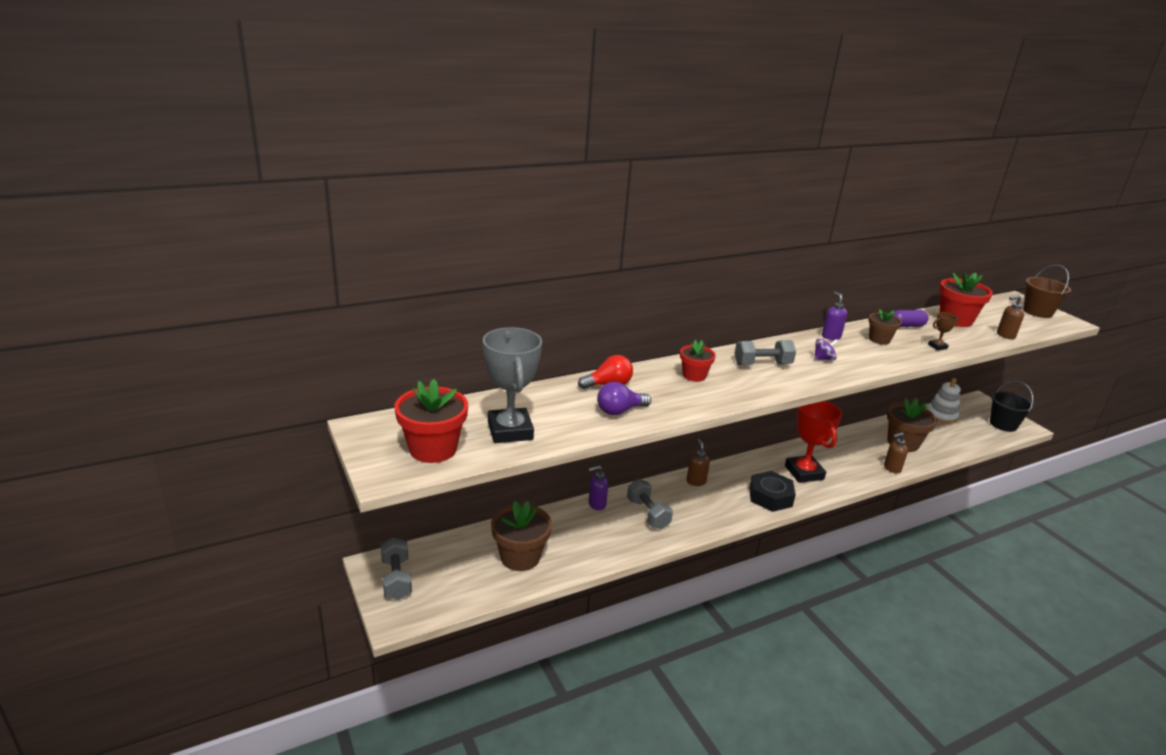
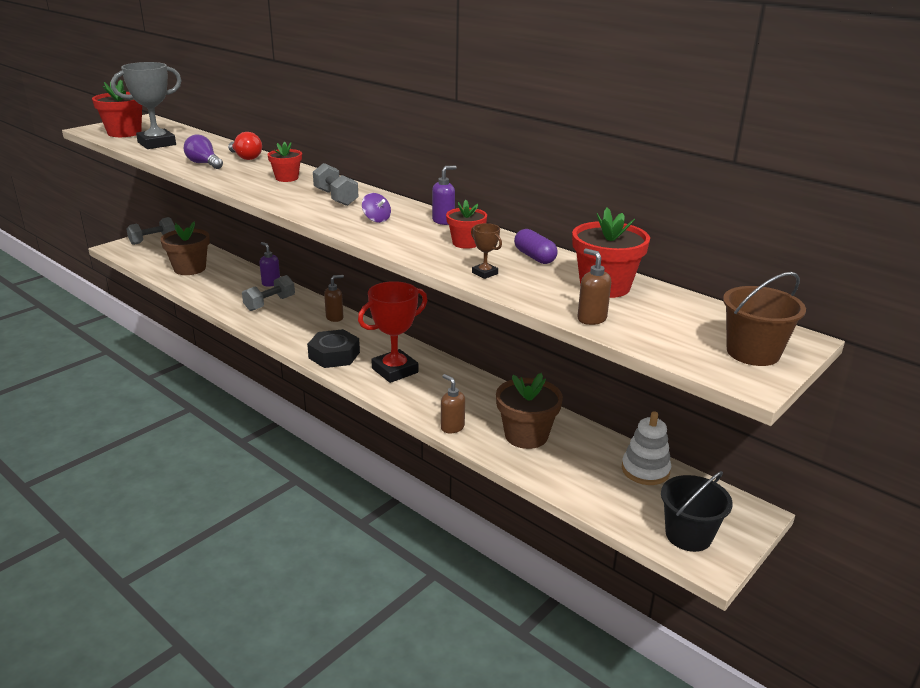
camera: 70 degrees right, 0 degrees up
(879, 339) = (466, 243): brown flower pot -> red flower pot

